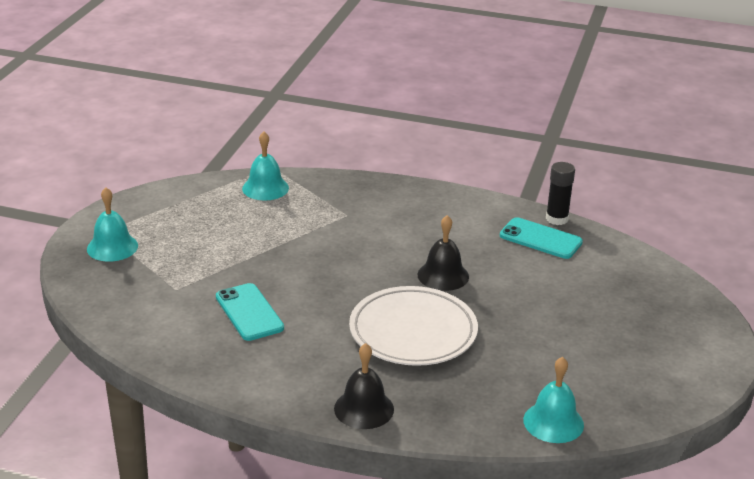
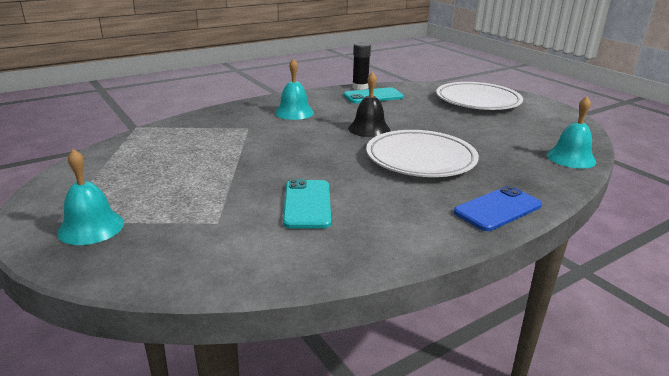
camera: 50 degrees left, 5 degrees down
(249, 312) = (307, 204): turquoise phone -> turquoise phone turned 75 degrees clockwise
(265, 188) = (157, 138): turquoise bell -> turquoise bell (294, 112)
(364, 408) = (497, 209): black bell -> blue phone
(644, 309) = (477, 101): none -> white plate

